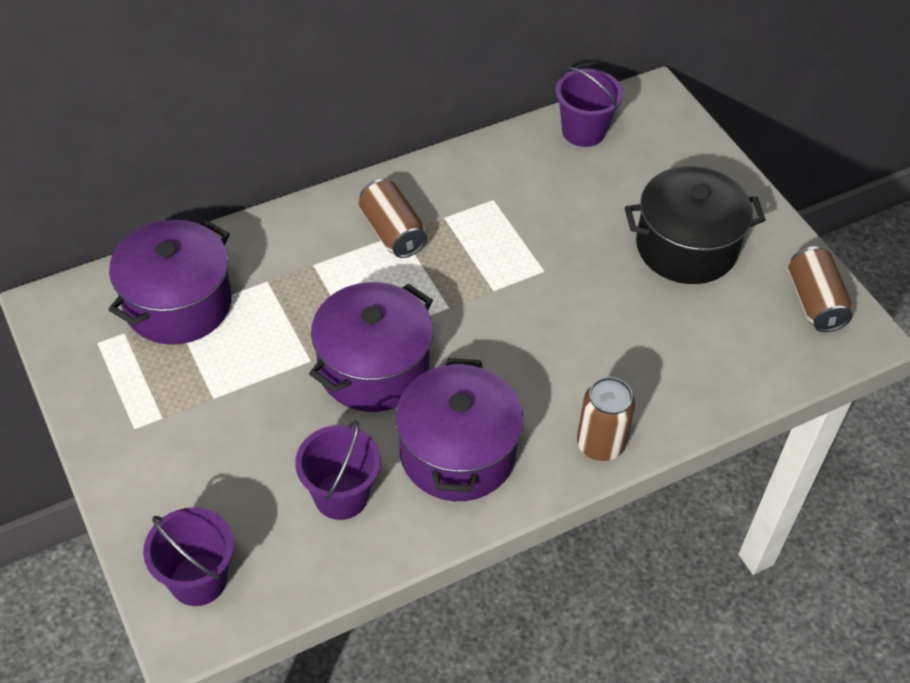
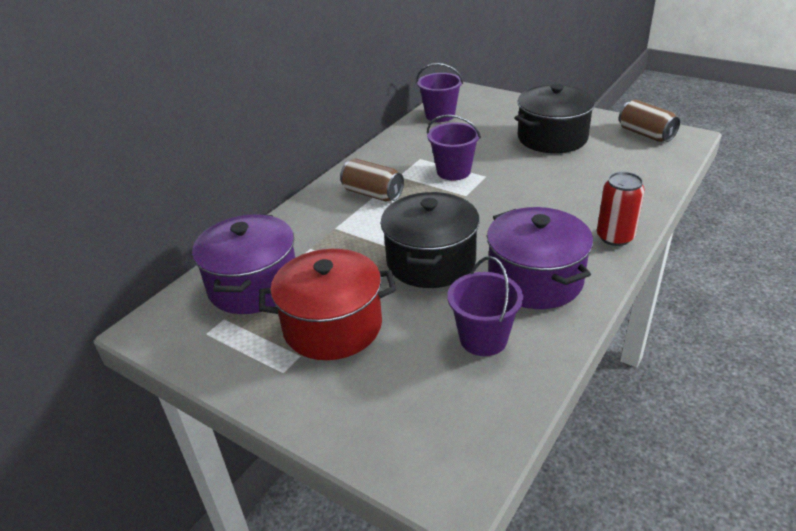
camera: 25 degrees left, 15 degrees down
(198, 580) = (429, 446): purple bucket -> purple bucket (453, 171)
(215, 399) = (333, 326): none -> red pot
(373, 368) = (431, 261): purple pot -> black pot
(600, 444) = (615, 237): brown can -> red can

